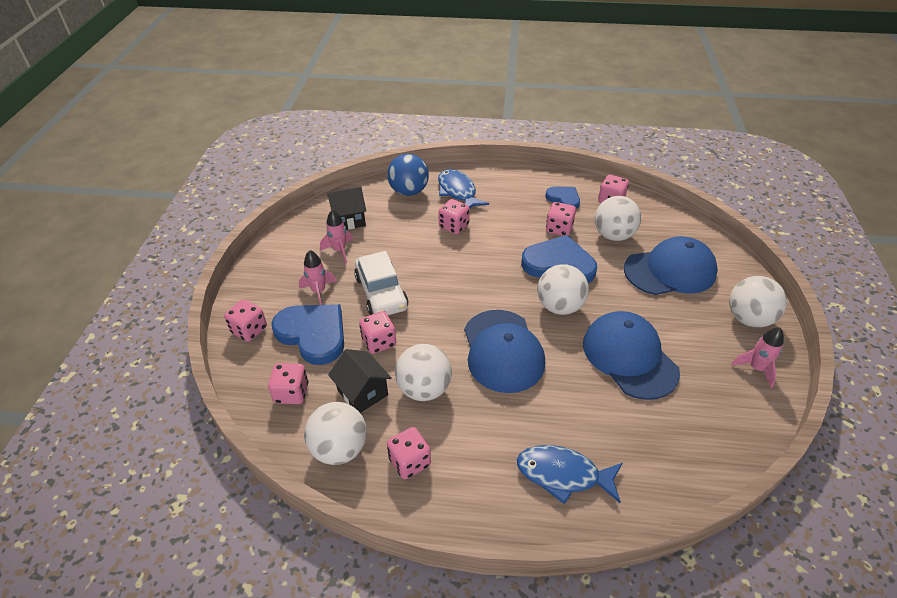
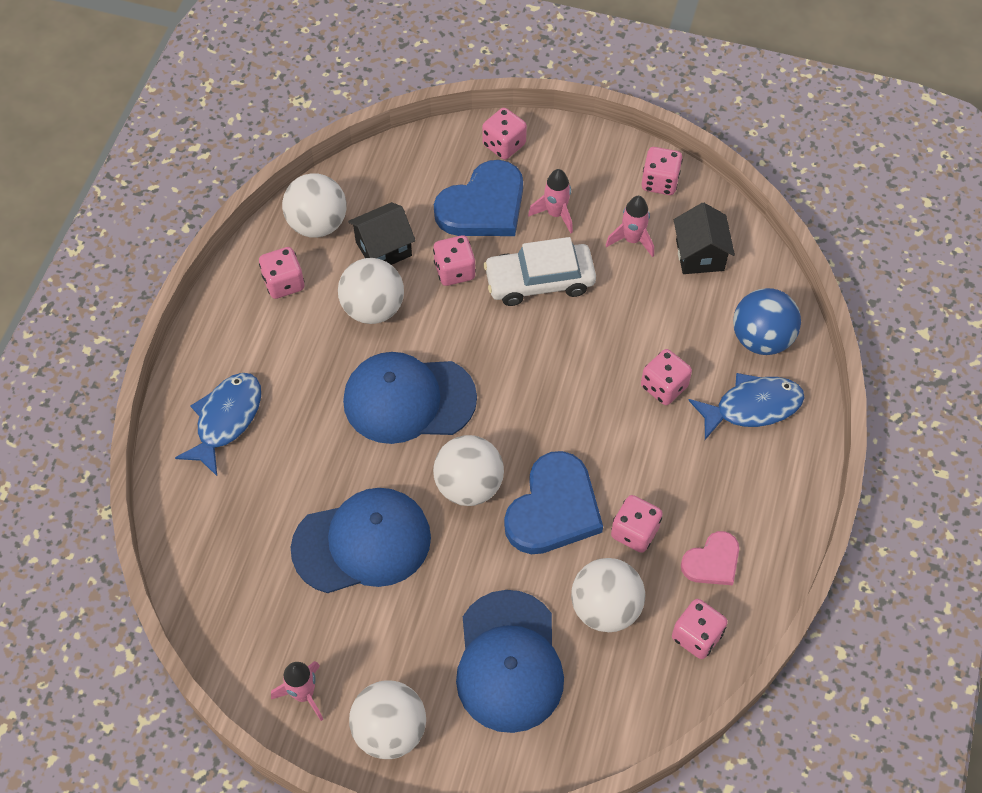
camera: 100 degrees right, 15 degrees up
(291, 393) = (400, 184): pink dice -> pink dice (660, 182)
(563, 199) = (712, 561): blue heart -> pink heart

